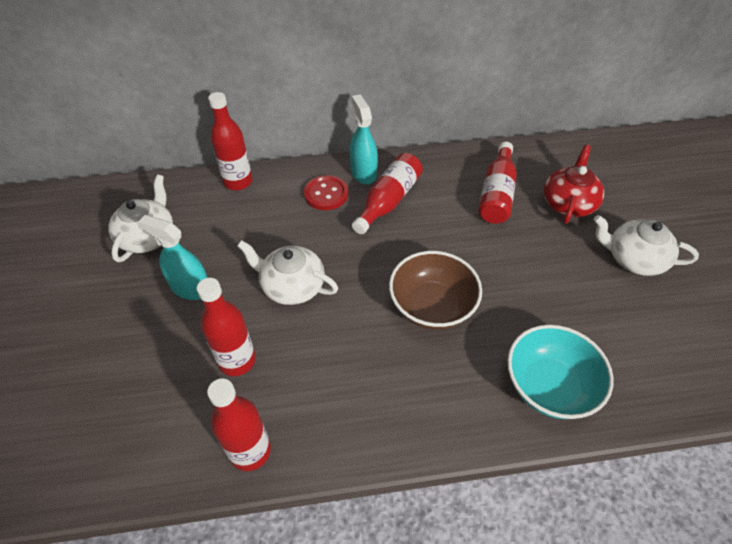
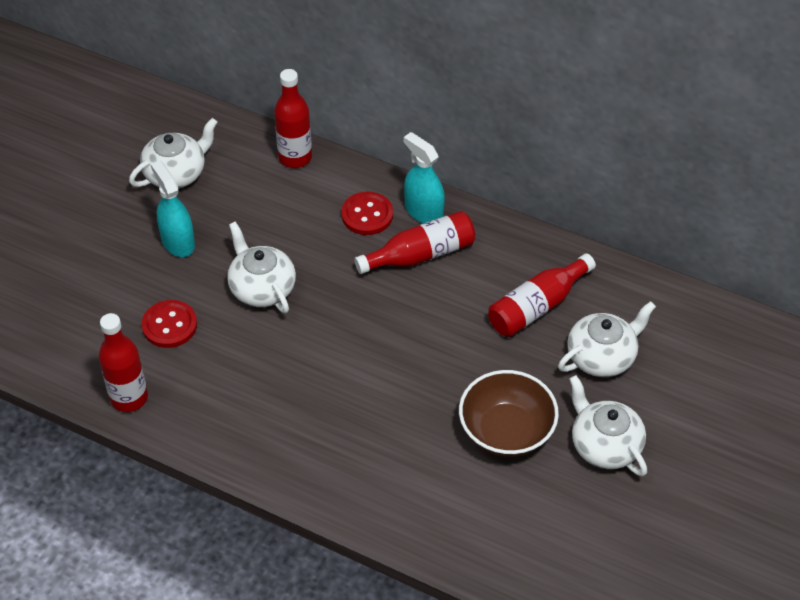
camera: 35 degrees right, 0 degrees up
(237, 360) = (169, 325): red bottle -> red button
(363, 173) = (423, 211): turquoise spray bottle -> turquoise spray bottle turned 60 degrees counterclockwise
(432, 306) = (366, 375): brown bowl -> brown bowl (506, 431)
(549, 386) = (400, 495): turquoise bowl -> none
(568, 203) = (602, 356): red teapot -> white teapot

